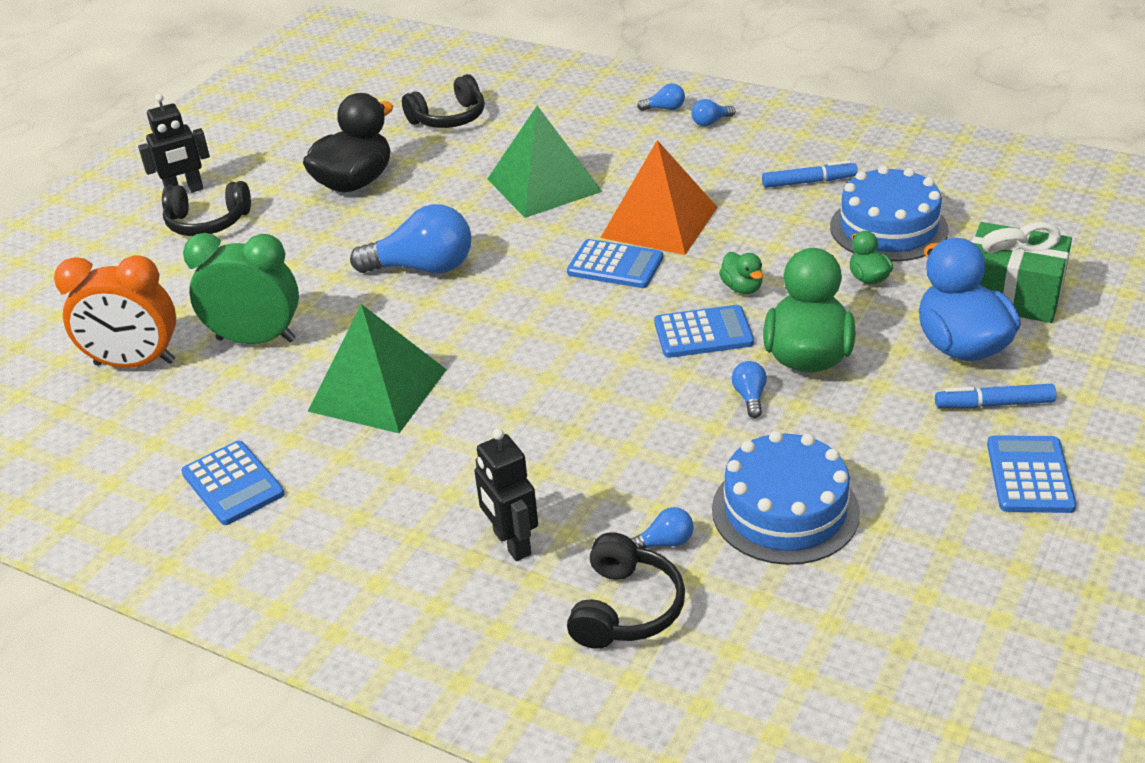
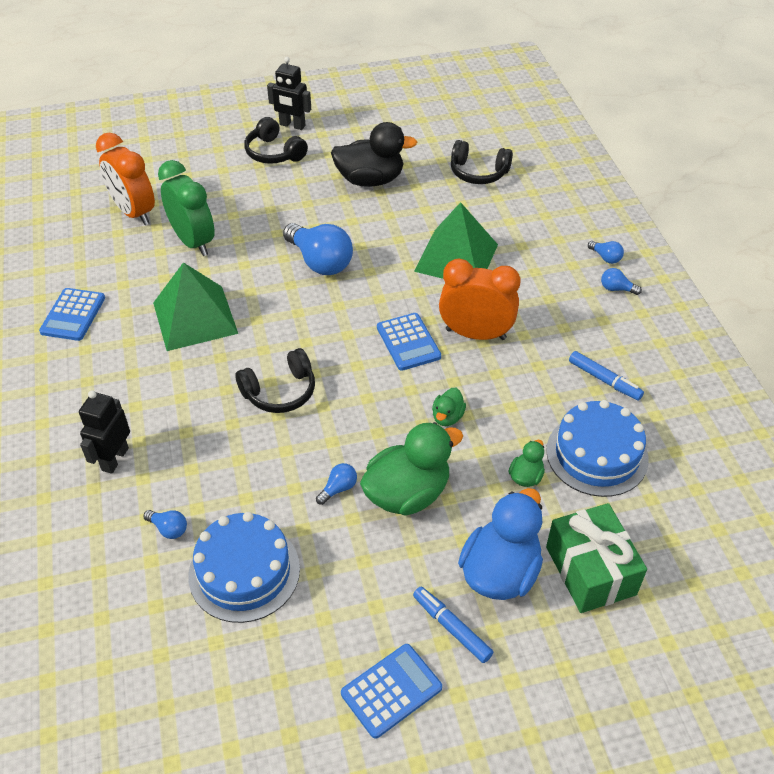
camera: 45 degrees right, 10 degrees up
(625, 608) = (100, 545): black headphones -> black headphones (280, 392)
(659, 222) = (475, 334): orange pyramid -> orange clock
(703, 333) = (381, 426): blue calculator -> none

